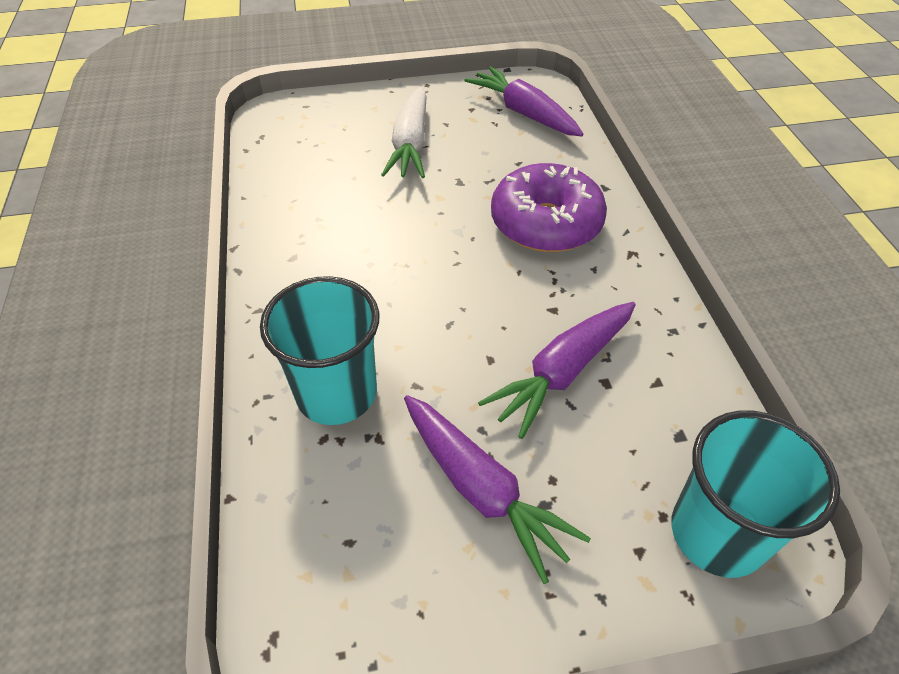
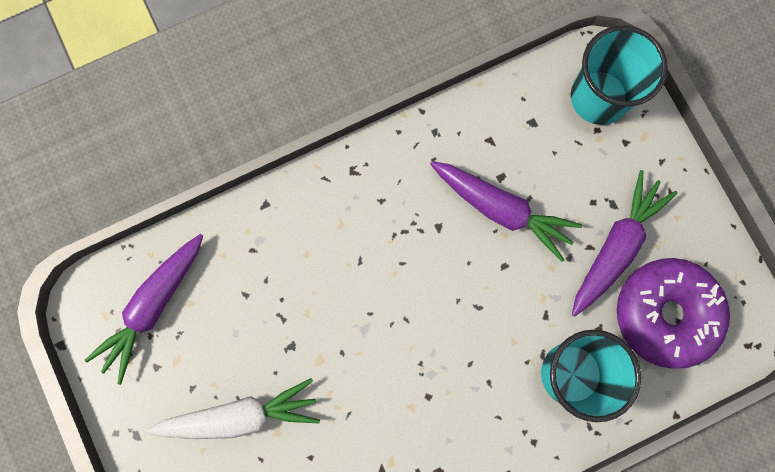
camera: 105 degrees left, 30 degrees up
(546, 223) = (333, 251): purple donut -> purple donut (665, 314)

